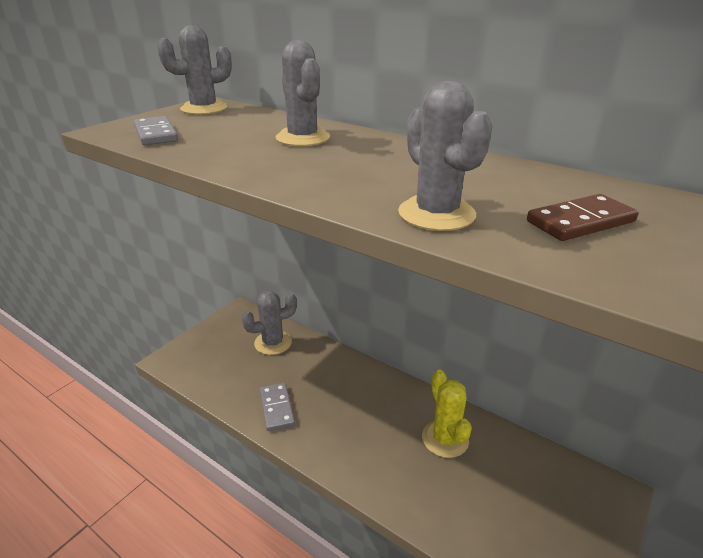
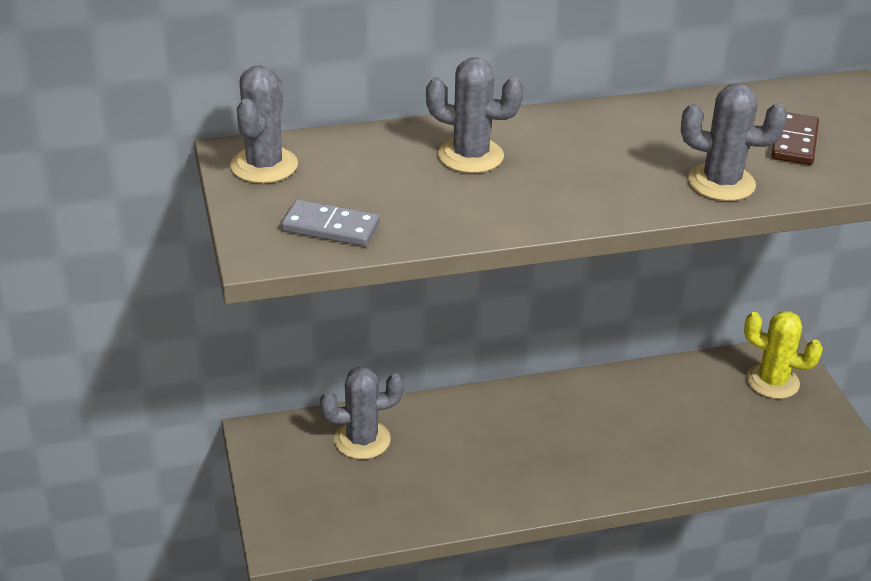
camera: 50 degrees left, 5 degrees up
(273, 343) = (362, 440): grey cactus -> grey cactus turned 60 degrees clockwise
(277, 408) = (475, 492): grey domino -> none
(445, 439) = (641, 406): yellow cactus -> yellow cactus (772, 381)

